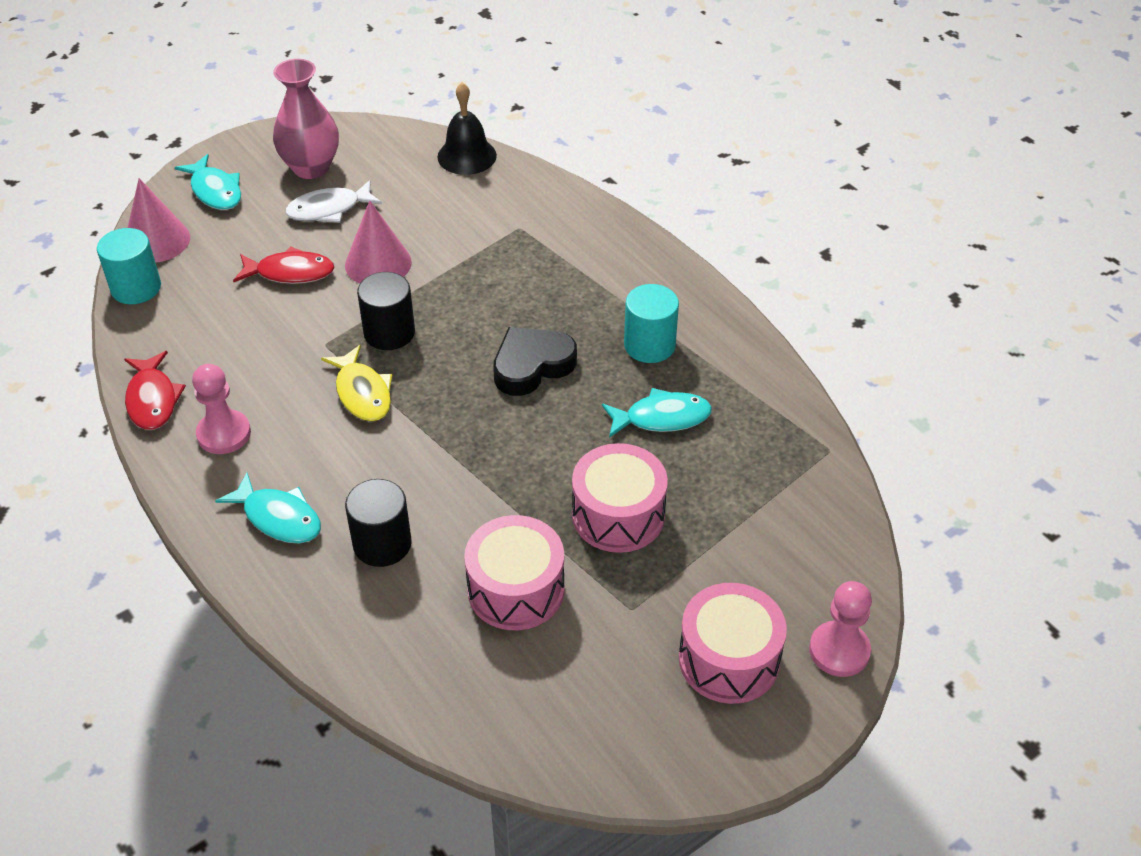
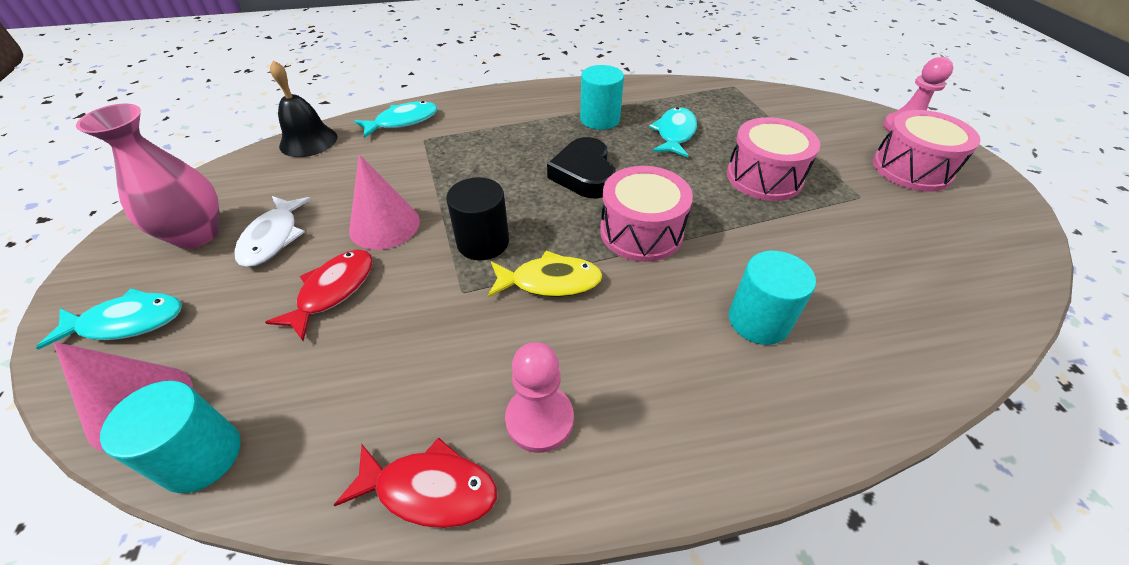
camera: 65 degrees left, 0 degrees up
(278, 517) = (696, 398): turquoise fish -> turquoise fish (403, 122)
(382, 544) = (758, 320): black cylinder -> turquoise cylinder
(516, 589) = (832, 249): pink drum -> pink drum (641, 232)

